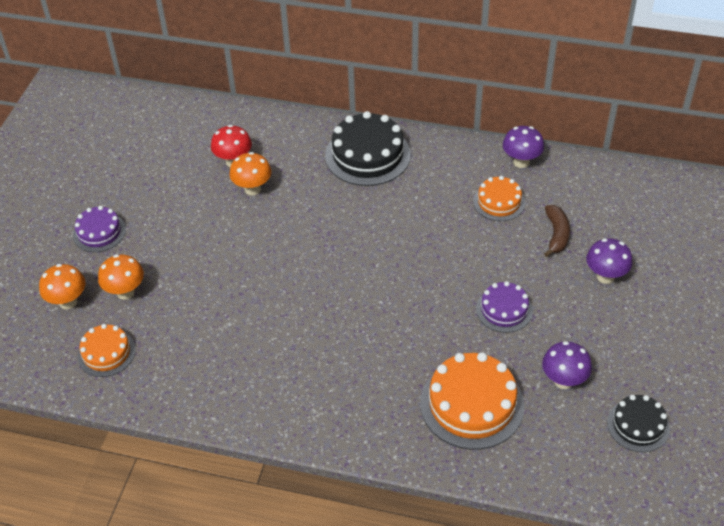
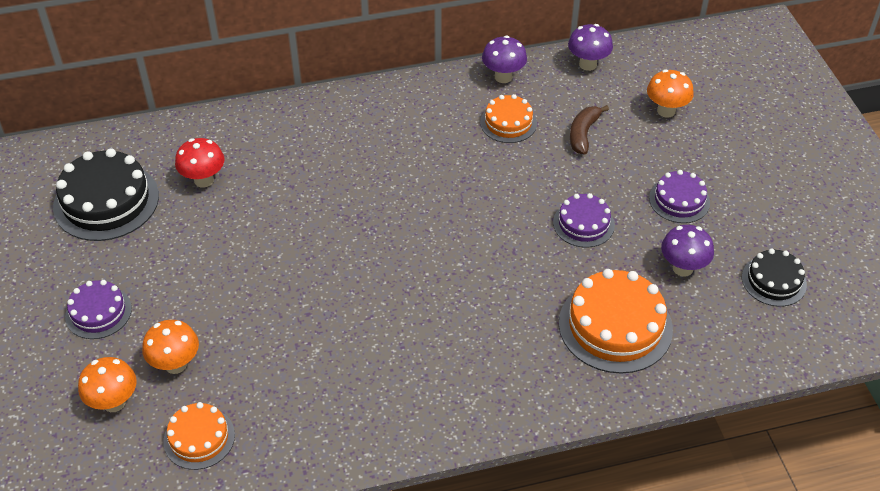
camera: 30 degrees left, 0 degrees up
(252, 189) = (245, 201): orange mushroom -> orange mushroom (666, 111)
(367, 155) = (345, 123): black cake -> black cake (106, 201)
(556, 234) = (583, 134): brown banana -> brown banana turned 135 degrees counterclockwise
(601, 322) = (679, 200): none -> purple cake
(605, 276) = (653, 156): purple mushroom -> purple mushroom (588, 64)

